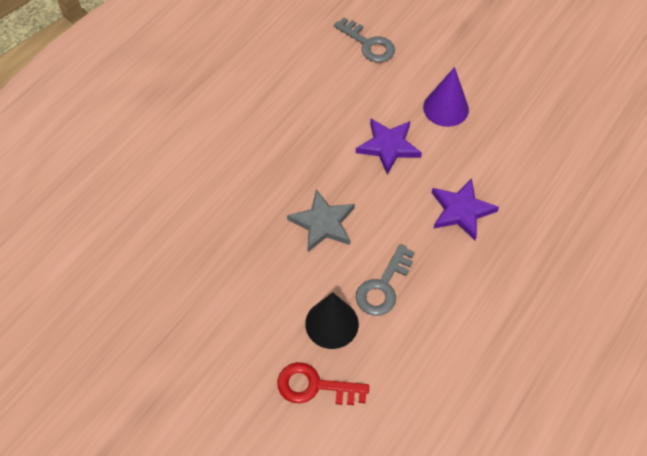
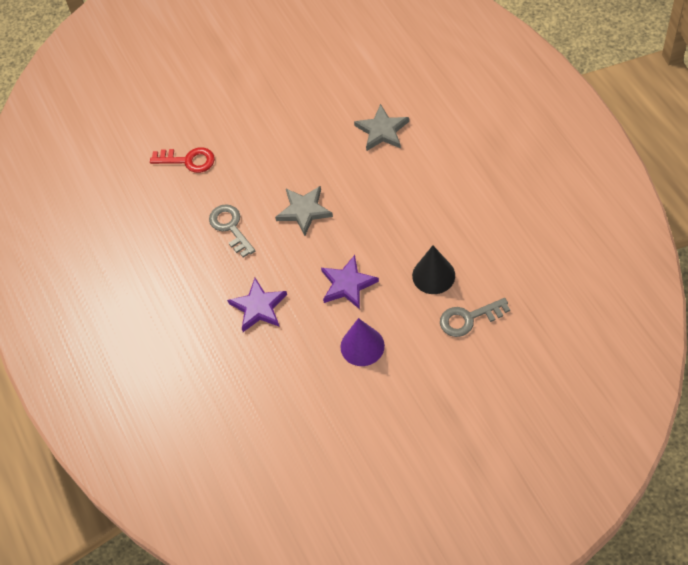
camera: 125 degrees right, 0 degrees up
(179, 195) = (382, 130): none -> grey star
(315, 386) = (188, 160): red key -> red key turned 60 degrees clockwise
(332, 323) = (223, 186): black cone -> black cone (433, 275)

